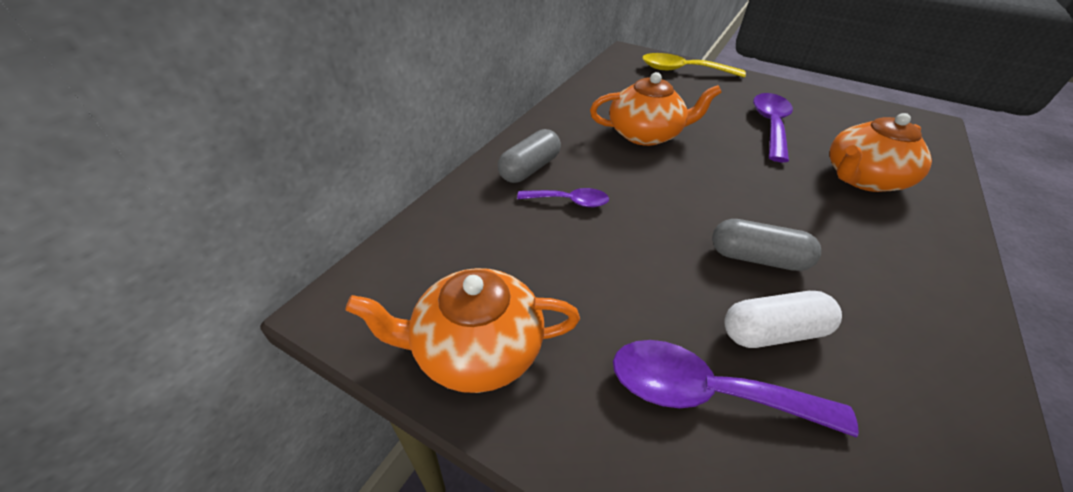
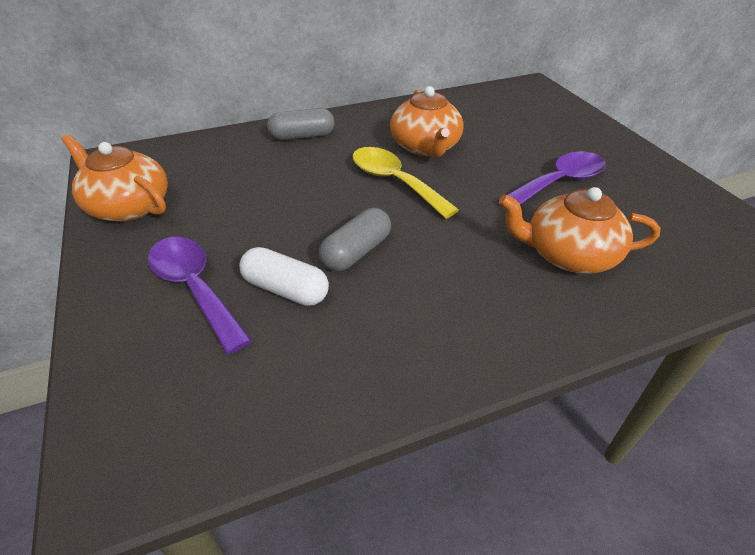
camera: 40 degrees right, 0 degrees up
(569, 201) = (293, 164): purple spoon -> none
(645, 134) = (425, 147): orange teapot -> orange teapot turned 45 degrees clockwise
(683, 71) = (558, 114): yellow spoon -> yellow spoon (394, 182)
(757, 258) = (356, 252): grey capsule -> grey capsule turned 75 degrees clockwise

